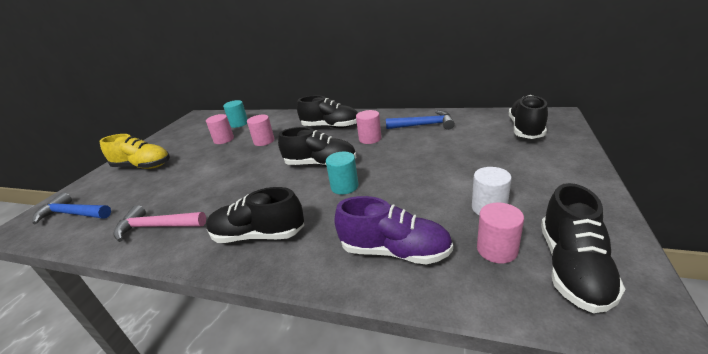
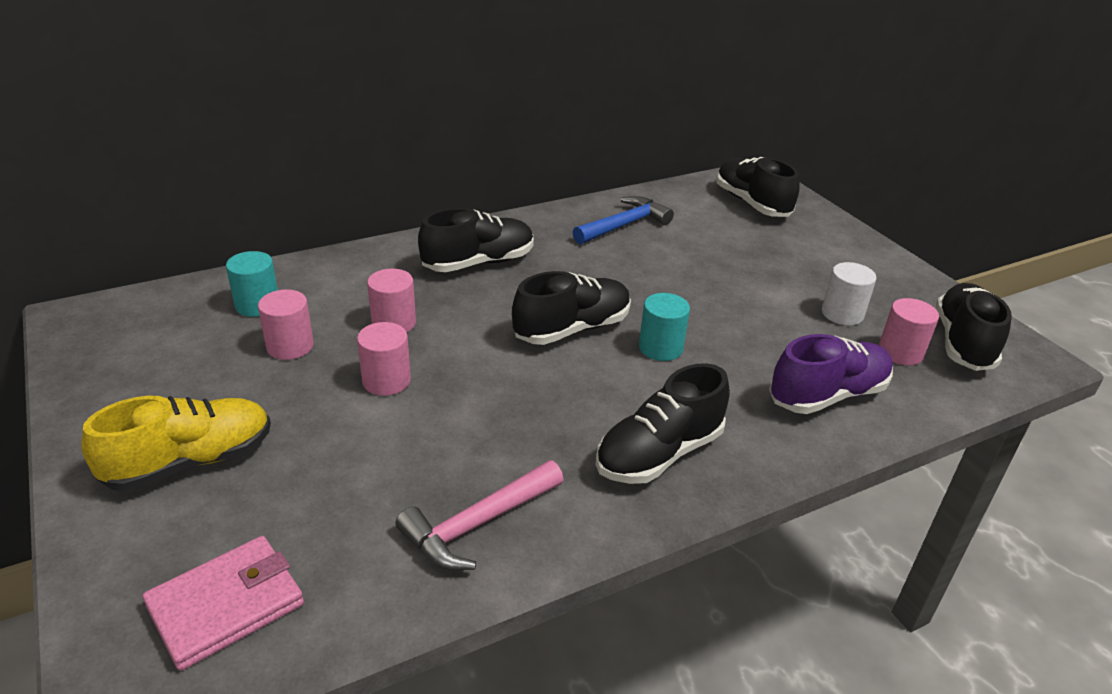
camera: 50 degrees left, 5 degrees up
(73, 214) = (226, 605): blue hammer -> pink wallet
(370, 139) = (580, 267): pink cylinder -> pink cylinder (386, 381)
(572, 267) = (963, 343): black shoe -> black shoe turned 135 degrees counterclockwise

